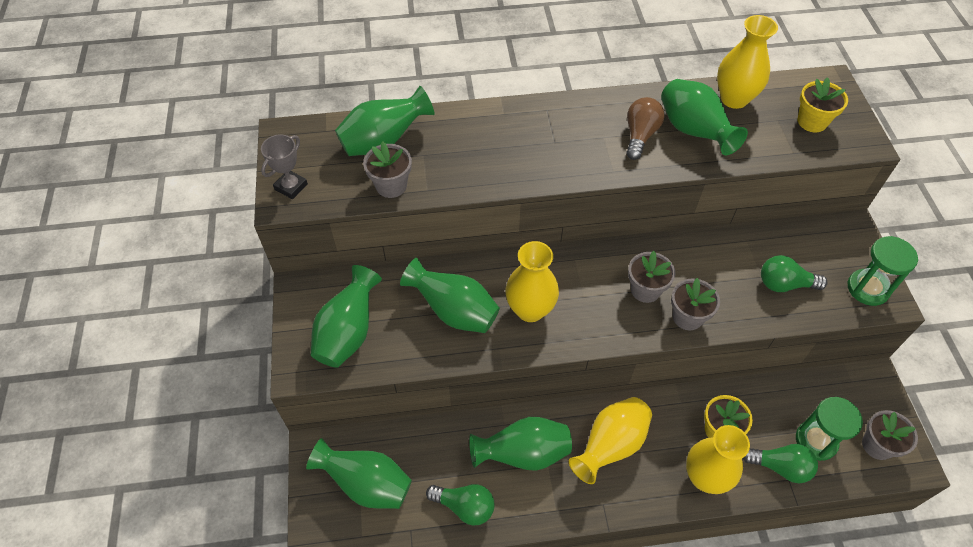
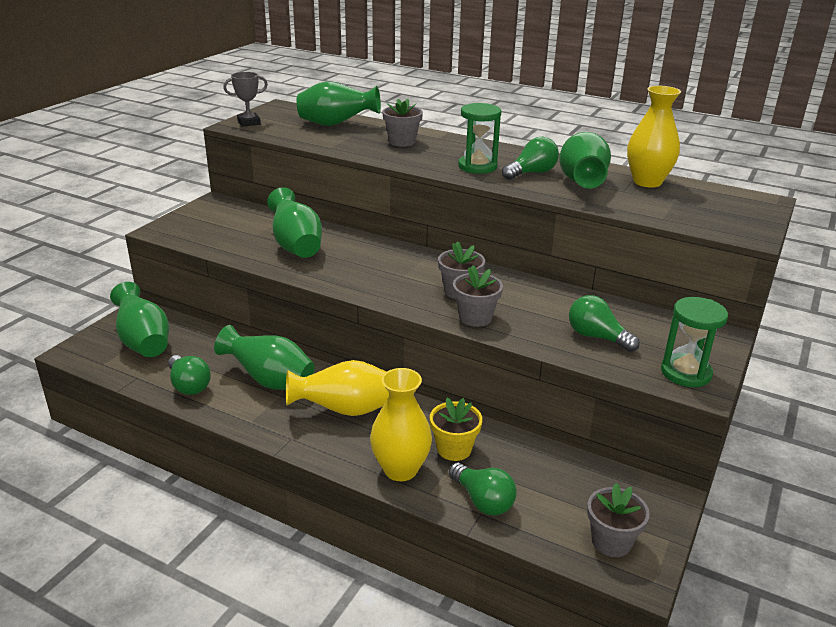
camera: 35 degrees right, 25 degrees down
(348, 333) = (213, 228): green vase -> none
(391, 186) = (310, 139): grey flower pot -> grey flower pot (402, 142)
(530, 309) = (351, 266): yellow vase -> none
(640, 135) = (531, 173): brown light bulb -> green light bulb
(812, 121) = (709, 211): yellow flower pot -> none
(816, 441) = (544, 504): green hourglass -> green hourglass (477, 166)

